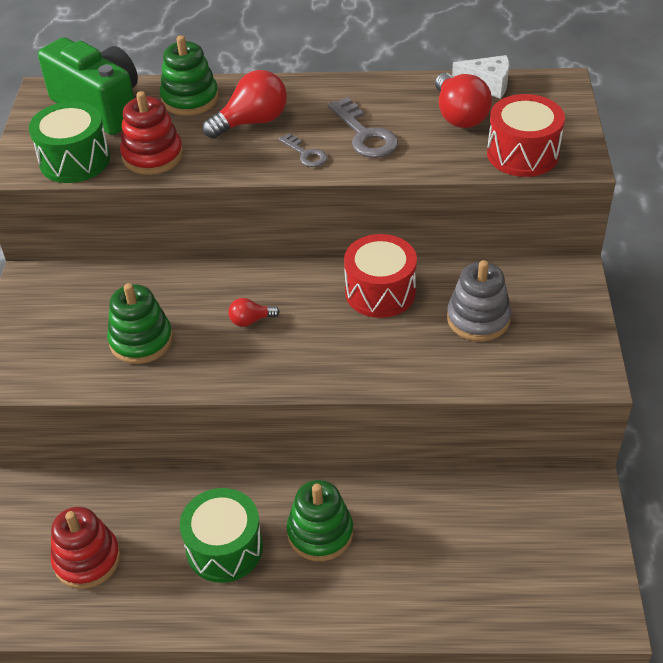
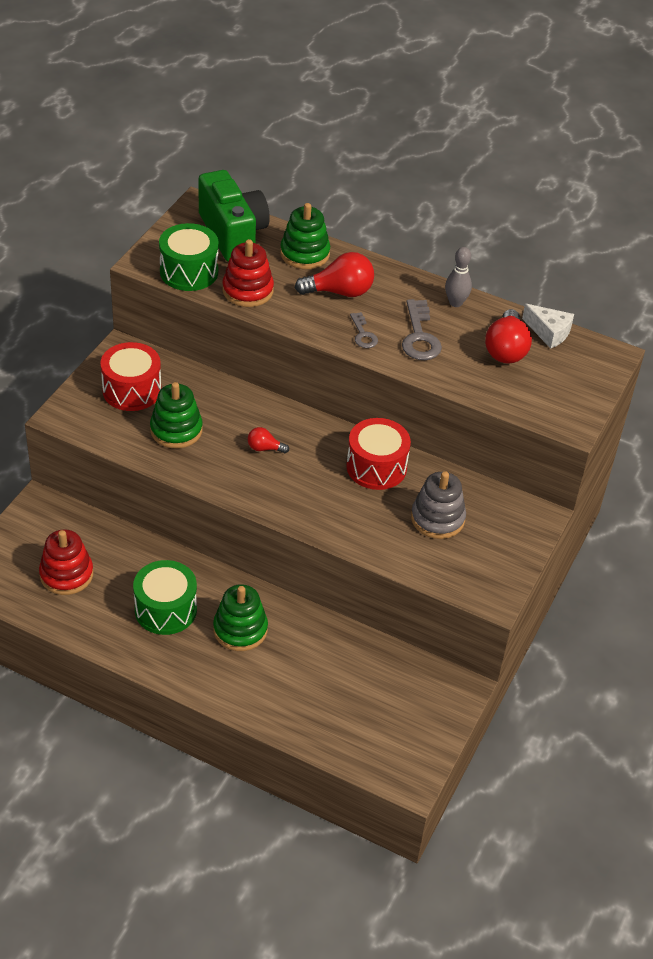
camera: 20 degrees right, 0 degrees up
(377, 90) = (455, 303): none -> grey bowling pin
(522, 154) = (532, 401): red drum -> red drum (132, 390)

